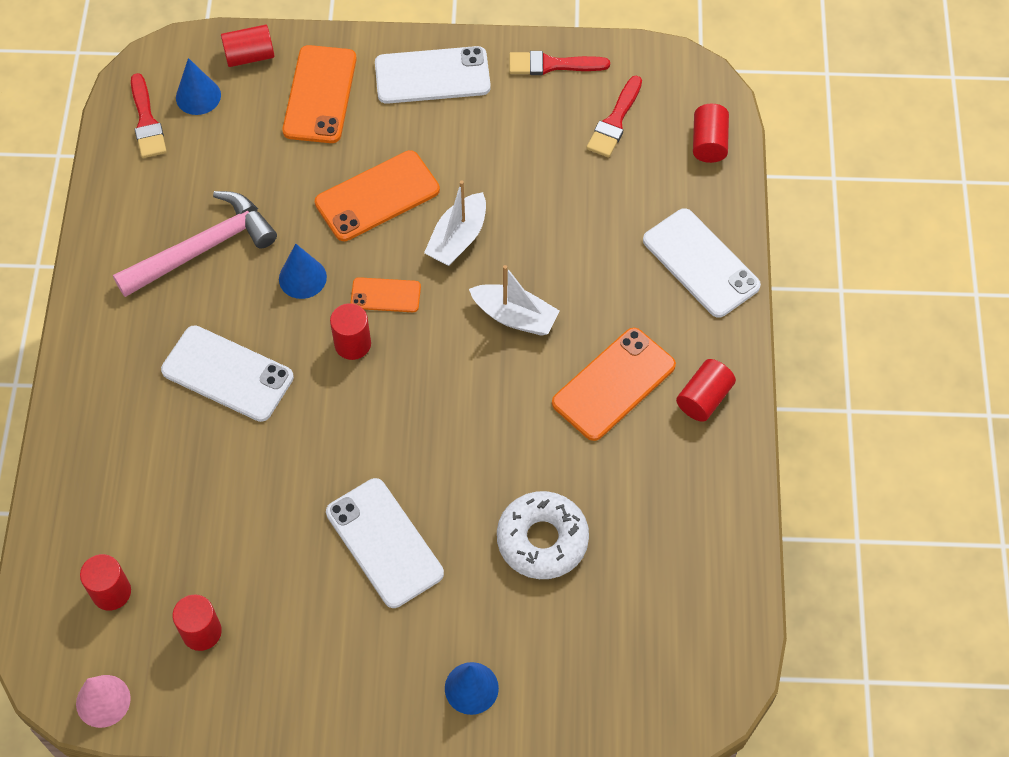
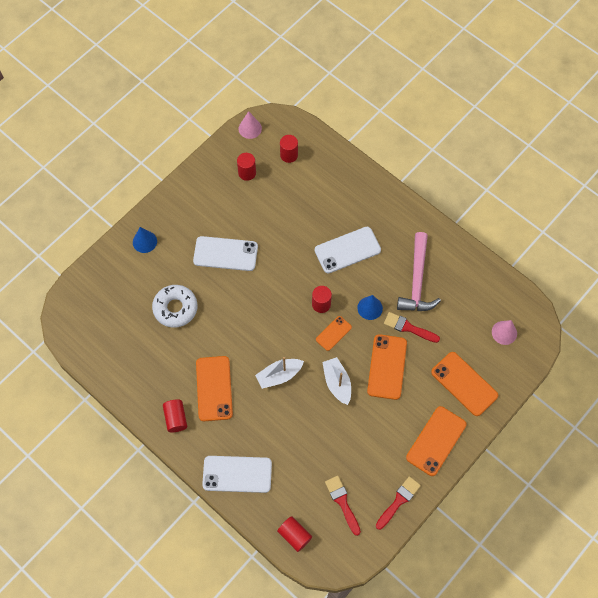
camera: 130 degrees right, 5 degrees up
(147, 121) = (506, 303): red brush -> red brush (408, 328)
(198, 96) = (504, 332): blue cone -> pink cone
(249, 56) = (511, 370): red cylinder -> none
(432, 76) = (436, 441): white phone -> orange phone

